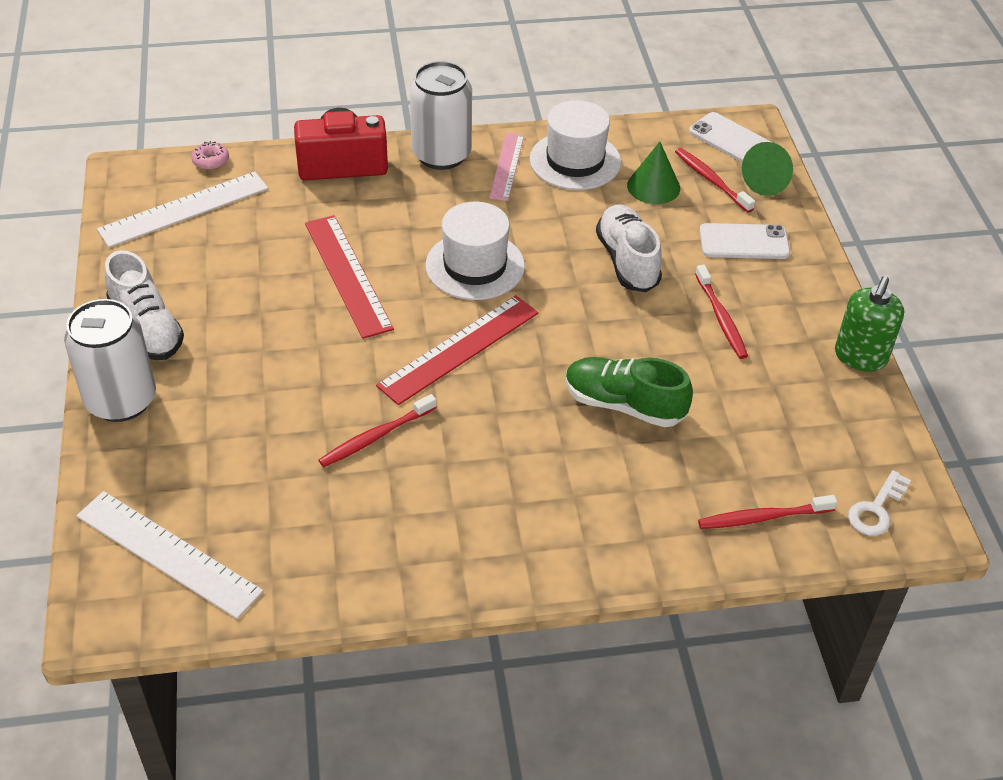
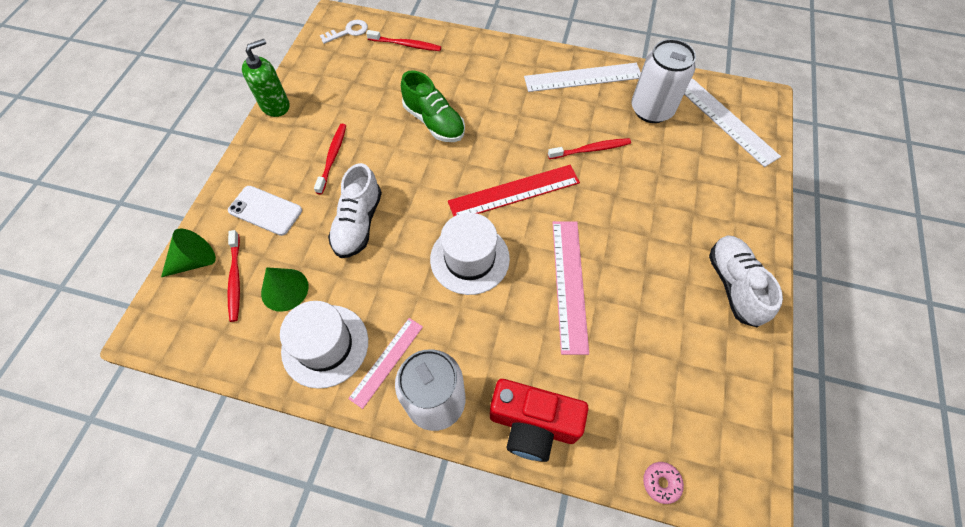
camera: 155 degrees left, 15 degrees up
(121, 400) = (753, 228): white can -> white can (651, 110)
(184, 209) = (694, 416): white ruler -> white ruler (583, 77)
(347, 275) = (569, 284): red ruler -> pink ruler
(731, 139) = (179, 320): white phone -> none

